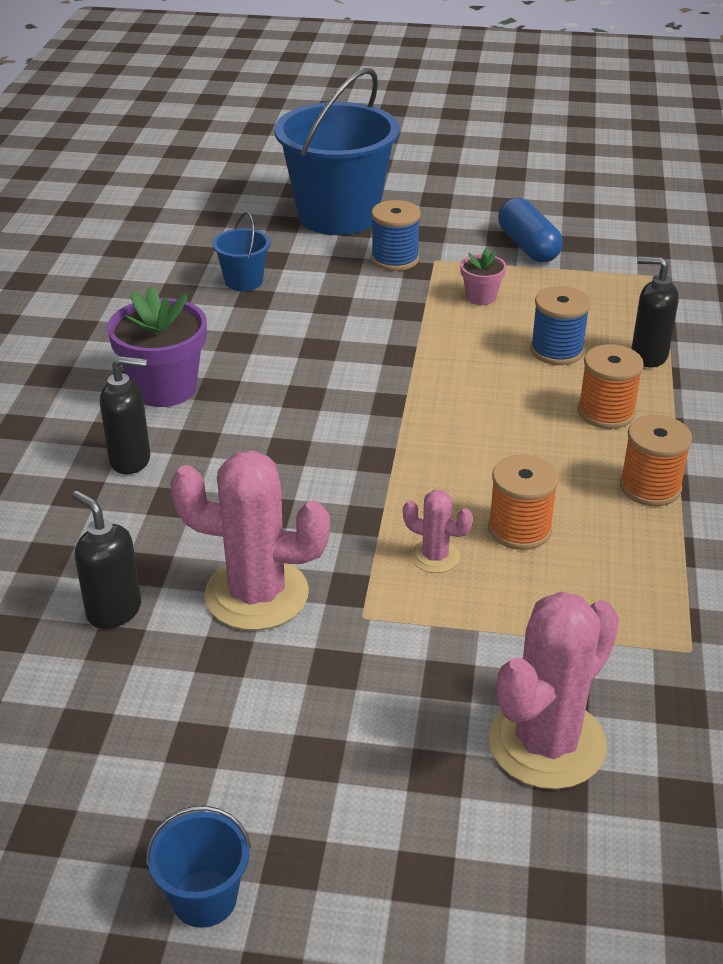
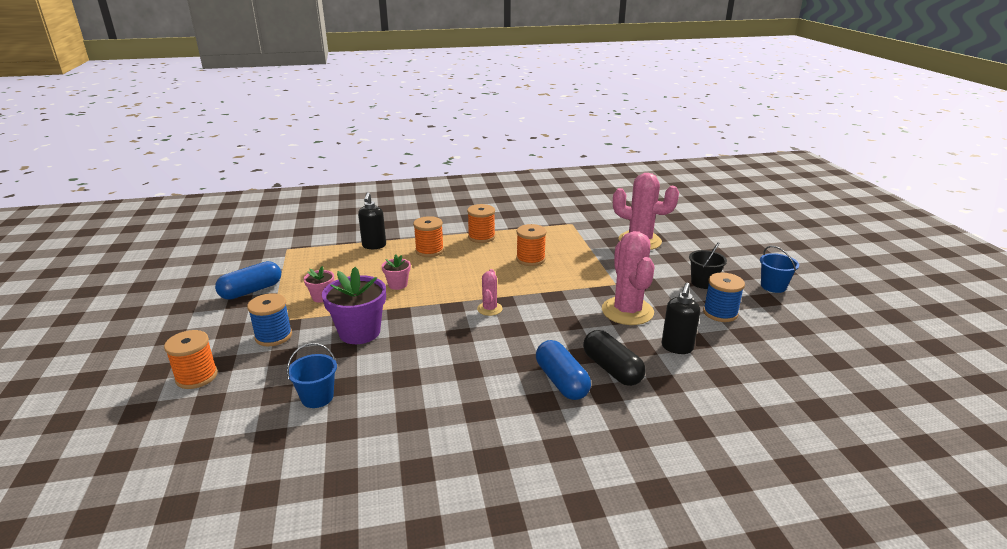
camera: 110 degrees left, 10 degrees down
(118, 516) = (612, 369): none -> black capsule
(131, 460) = (561, 381): black soap dispenser -> blue capsule
(164, 388) = (479, 392): purple flower pot -> purple flower pot (359, 332)
(292, 765) = (703, 283): none -> black bucket
(338, 215) = (196, 377): blue bucket -> orange spool
(435, 556) = (564, 274): pink cactus -> pink cactus (489, 309)
(487, 363) = (398, 284): none -> pink flower pot
(557, 351) = (377, 268): blue spool -> blue spool (720, 313)

